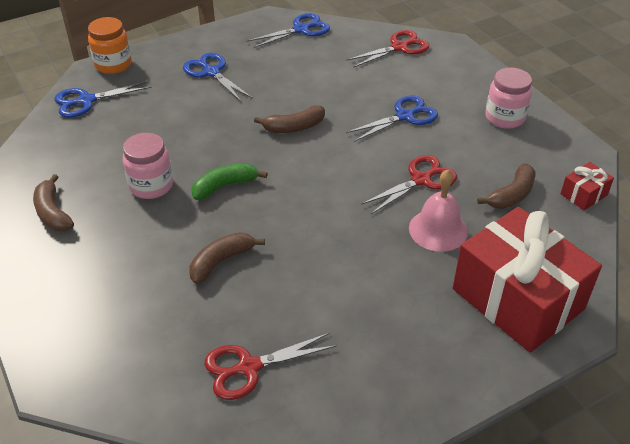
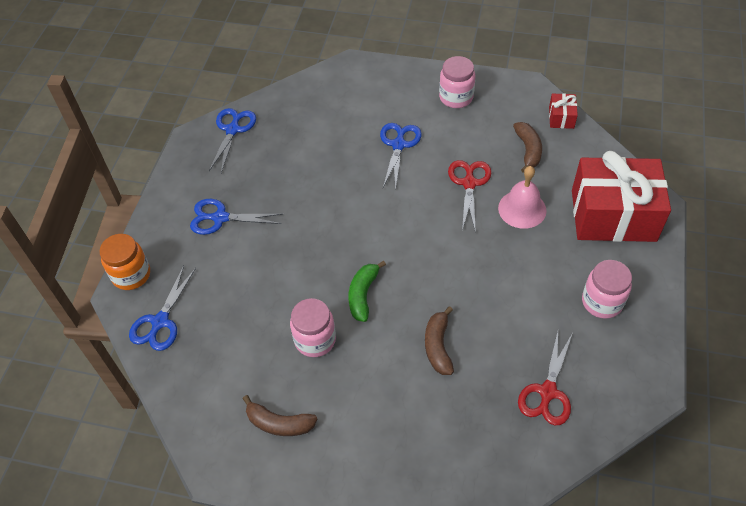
camera: 45 degrees left, 10 degrees up
(294, 127) = (343, 212): brown banana -> none
(399, 47) = (322, 92): red scissors -> none
(400, 350) = (602, 302): none -> pink jar

